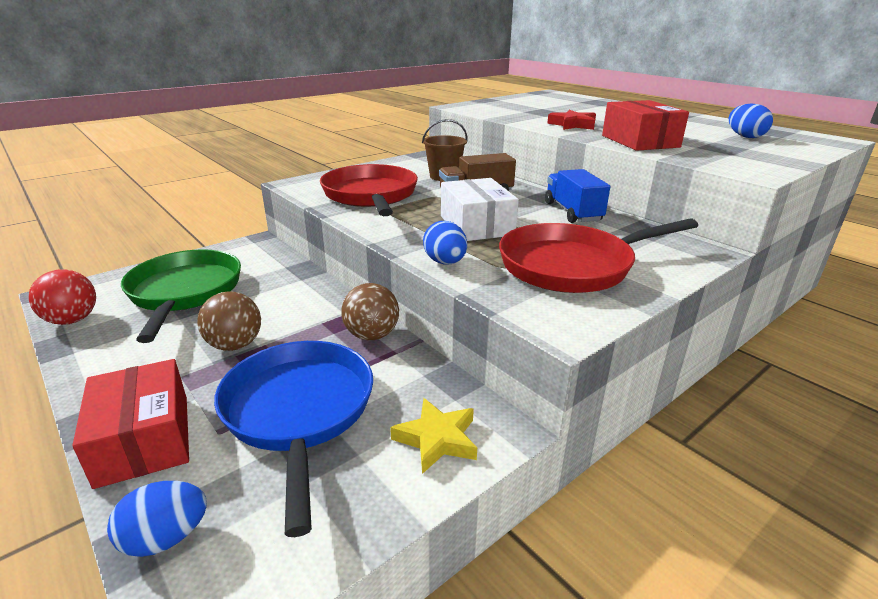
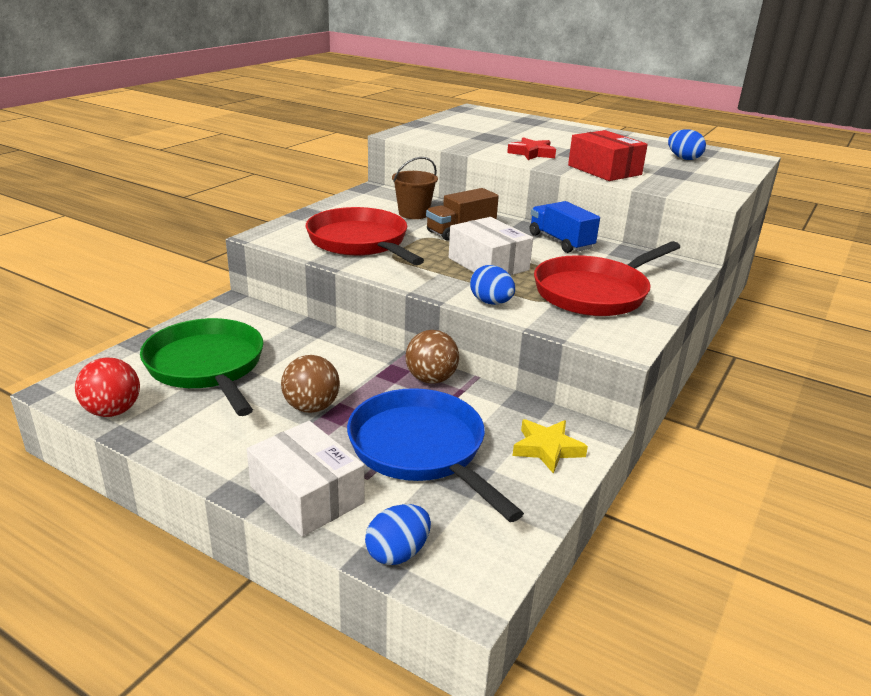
camera: 20 degrees left, 0 degrees up
(144, 439) = (307, 495): red box -> white box

